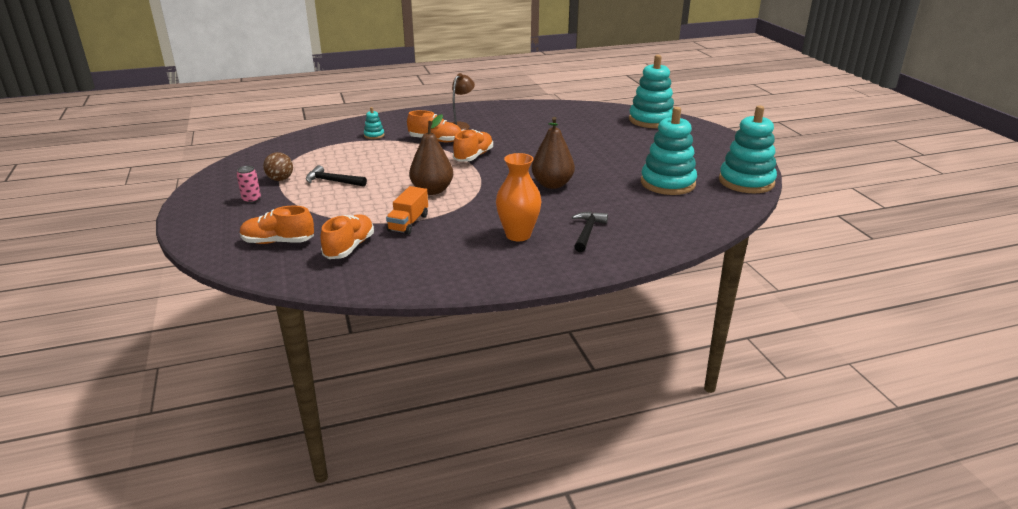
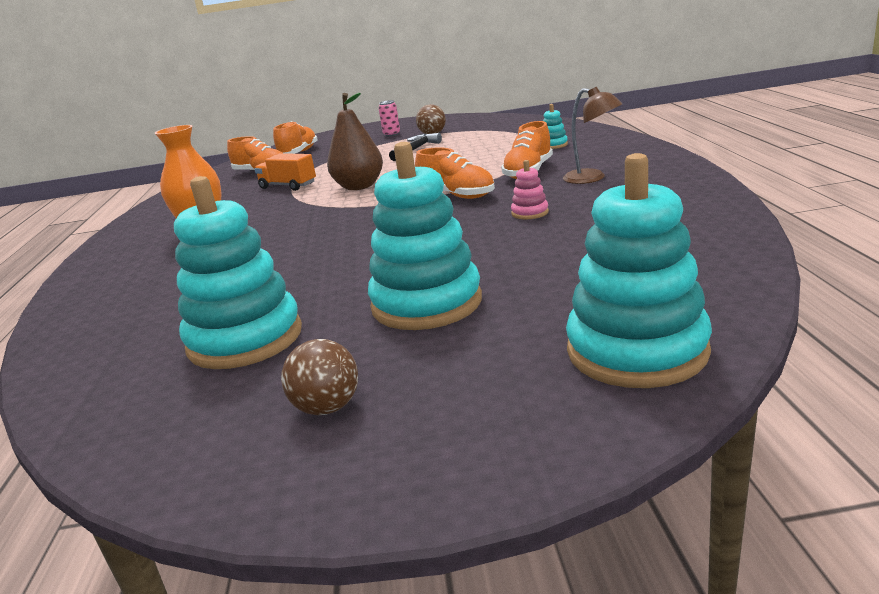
camera: 105 degrees right, 5 degrees down
(514, 137) = (530, 213): none -> pink stacking toy
(552, 184) = (323, 245): brown pear -> none
(587, 232) = (163, 268): black hammer -> none
(707, 159) = (327, 408): none -> brown ball
(746, 182) = (159, 448): turquoise stacking toy -> turquoise stacking toy (426, 303)

